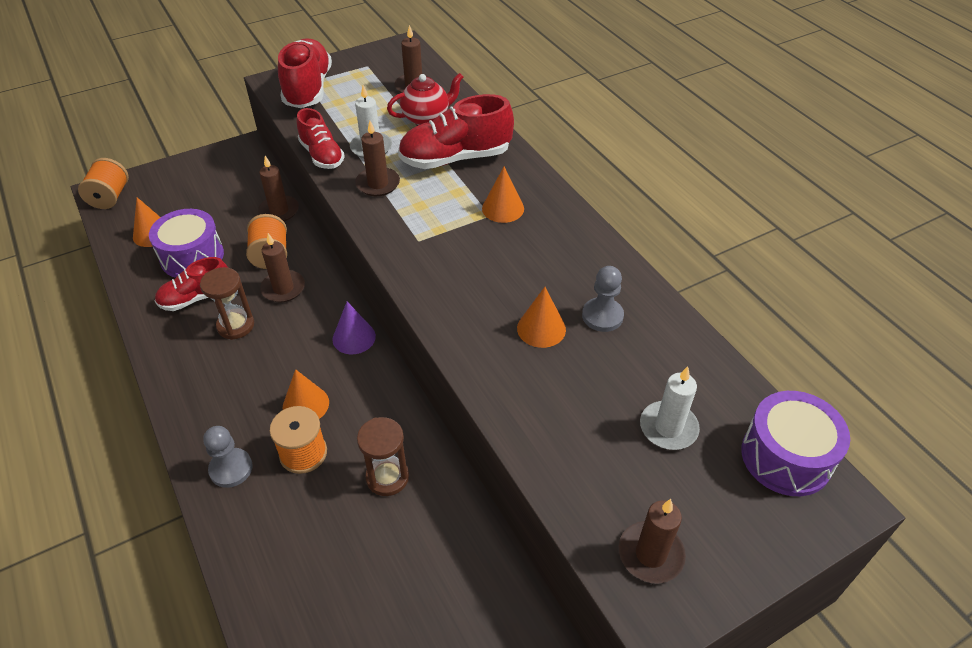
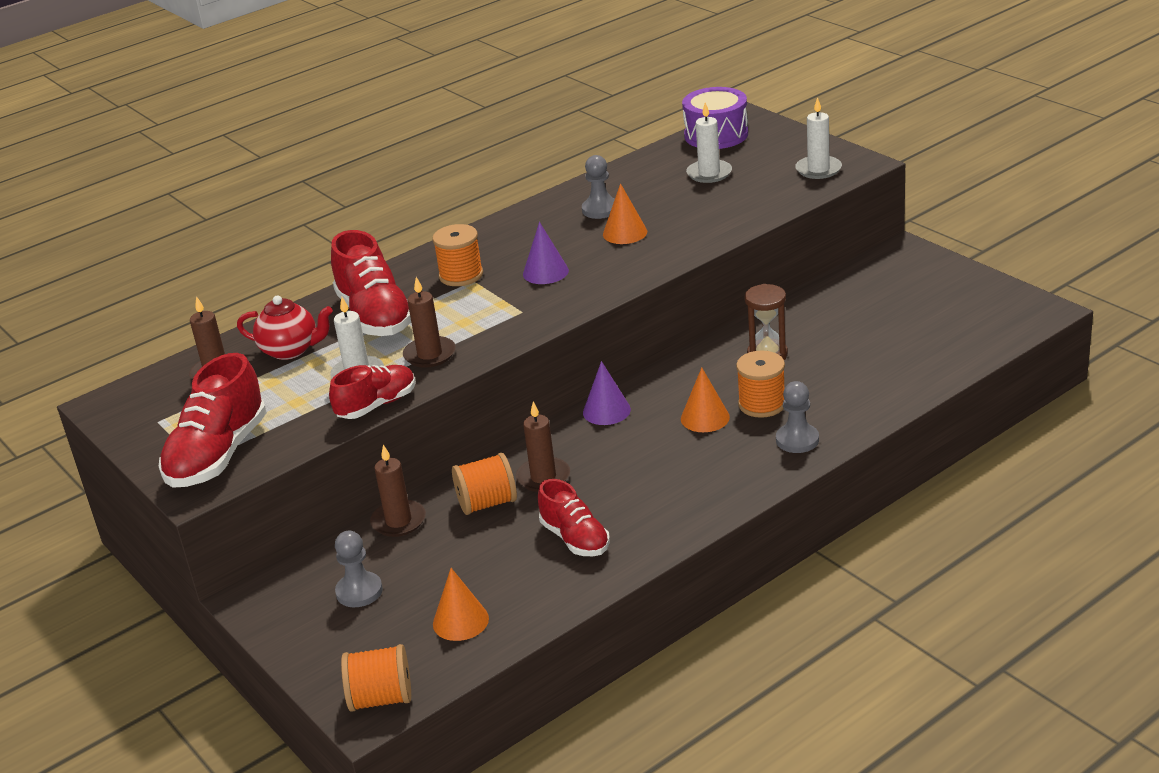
camera: 95 degrees left, 15 degrees down
(192, 256) = (501, 568): purple drum -> none
(216, 191) = (359, 591): none -> grey pawn
(236, 325) = (612, 494): brown hourglass -> none
(308, 89) = (218, 455): red shoe -> red shoe turned 60 degrees counterclockwise
(426, 118) = (291, 350): red teapot -> red teapot turned 135 degrees clockwise
(483, 262) = (545, 272): none -> purple cone
(503, 208) = (461, 275): orange cone -> orange spool
(650, 554) = (818, 169): brown candle -> white candle

